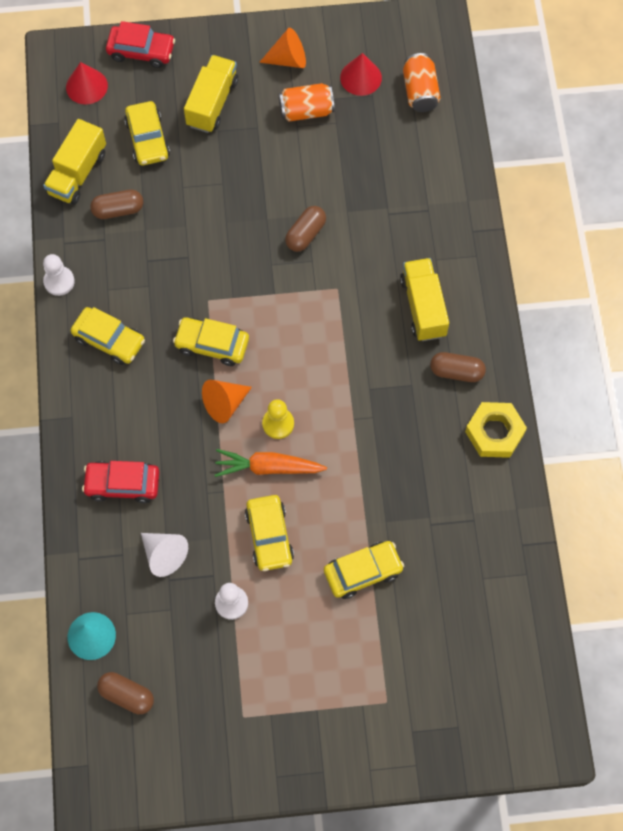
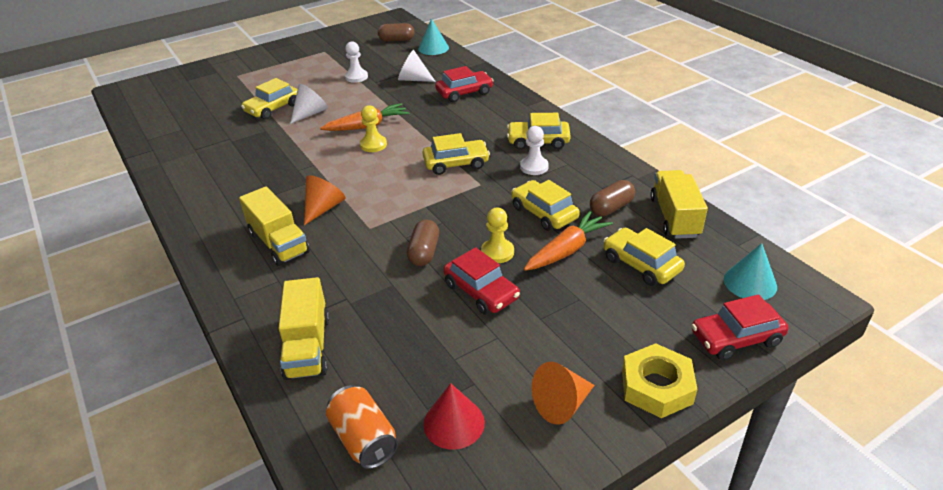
camera: 155 degrees right, 30 degrees down
(59, 281) = (609, 155): white pawn -> white pawn (534, 167)
(86, 86) = (750, 282): red cone -> turquoise cone
(191, 181) = (567, 250): none -> orange carrot
(212, 103) = (608, 320): yellow truck -> yellow truck (308, 346)
(225, 404) = (422, 141): orange cone -> orange cone (323, 208)
(247, 205) = (497, 252): none -> yellow pawn
(269, 536) = (347, 103): yellow car -> yellow car (544, 213)
(284, 171) = (481, 291): none -> red car
(306, 111) = (497, 356): orange can -> none
(322, 533) = (310, 113): none -> white cone
(456, 372) = (231, 214): brown capsule -> none
(494, 432) = (186, 192): yellow nut -> yellow nut (657, 387)

